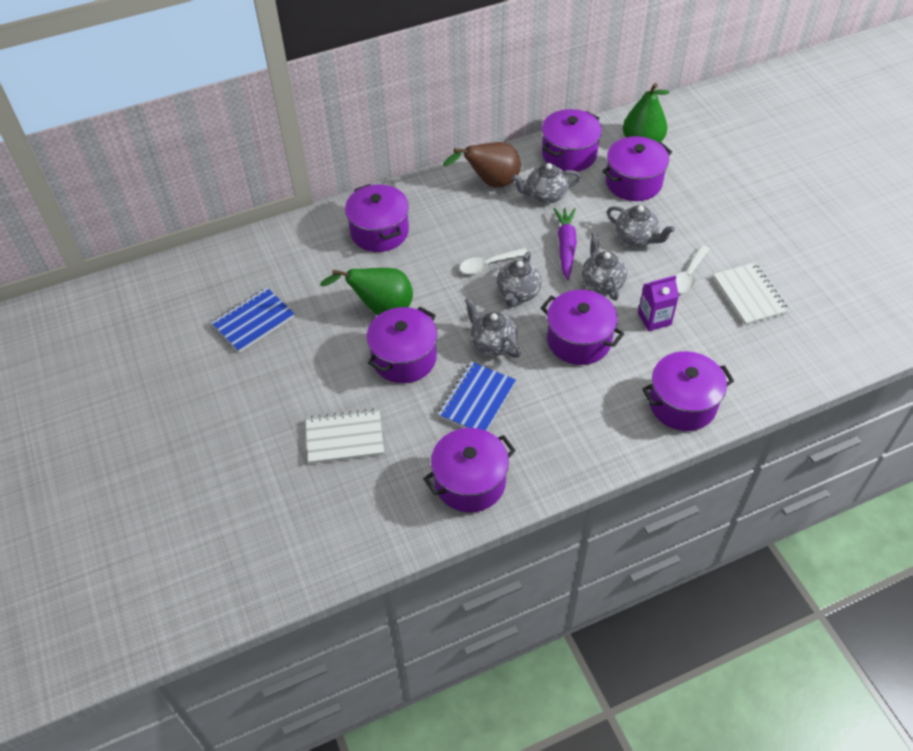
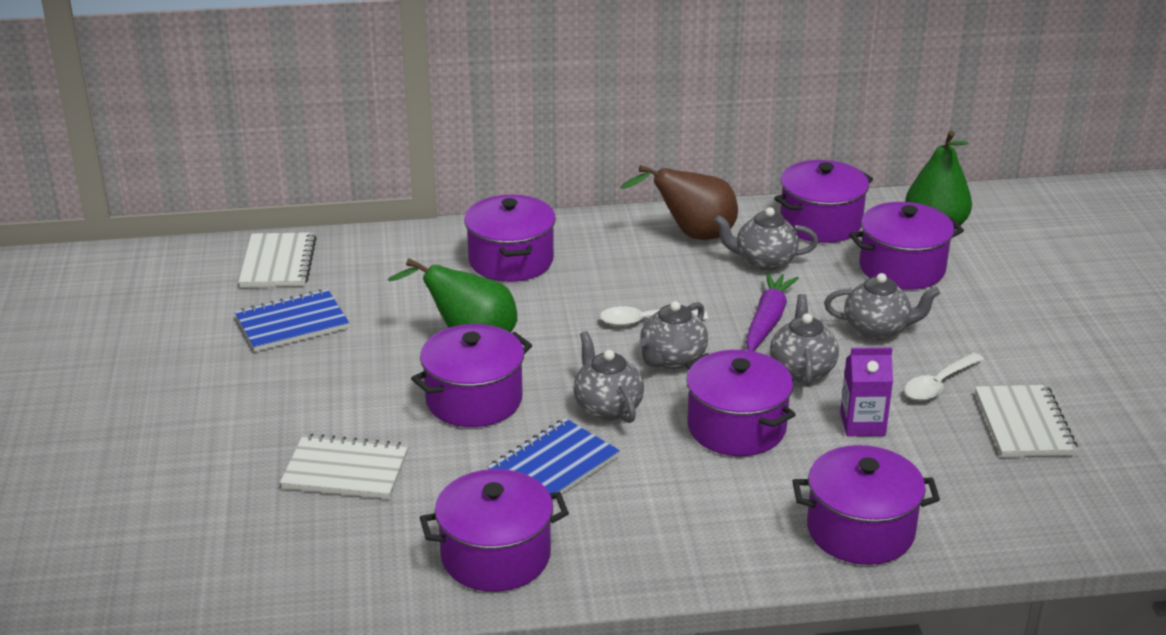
camera: 15 degrees right, 20 degrees down
(220, 269) = (278, 263): none -> white notebook
(636, 238) = (877, 329): grey teapot -> grey teapot turned 45 degrees counterclockwise

